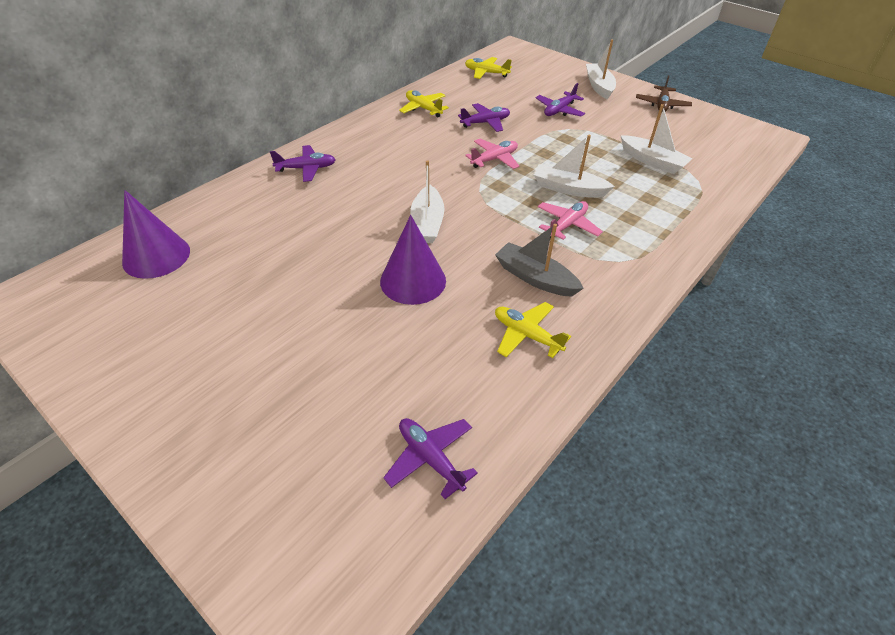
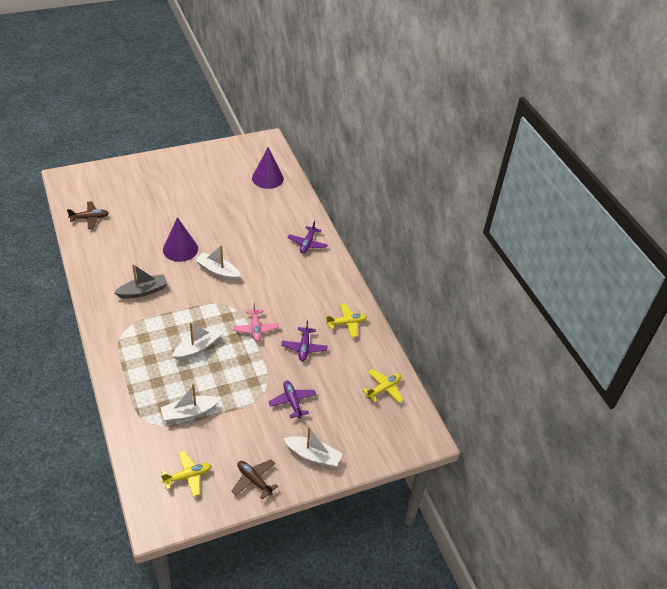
camera: 115 degrees right, 0 degrees up
(430, 458) = (89, 218): purple plane -> brown plane
(526, 335) = (114, 270): yellow plane -> yellow plane (188, 476)
(567, 225) = (168, 326): pink plane -> none

